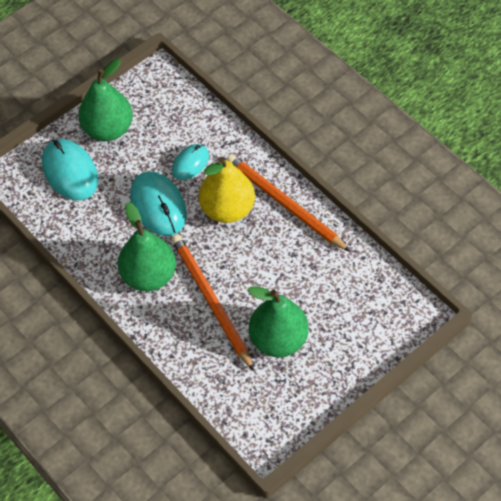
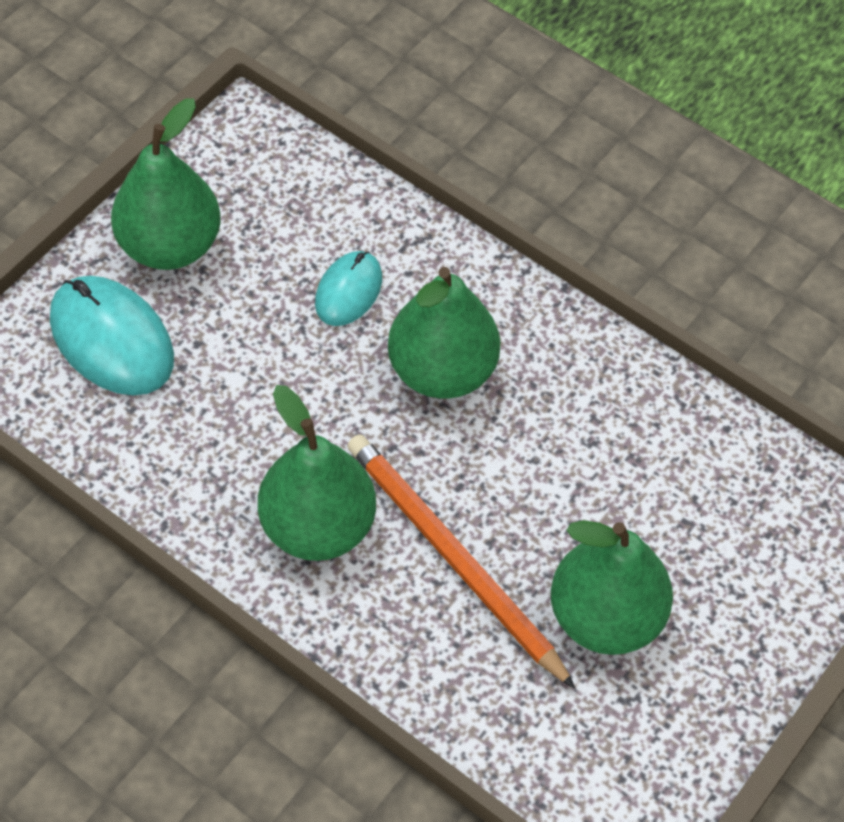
camera: 15 degrees left, 0 degrees up
(158, 205) = (304, 383): turquoise mouse -> none
(227, 209) = (442, 371): yellow pear -> green pear
(284, 204) = (550, 345): orange pencil -> none

